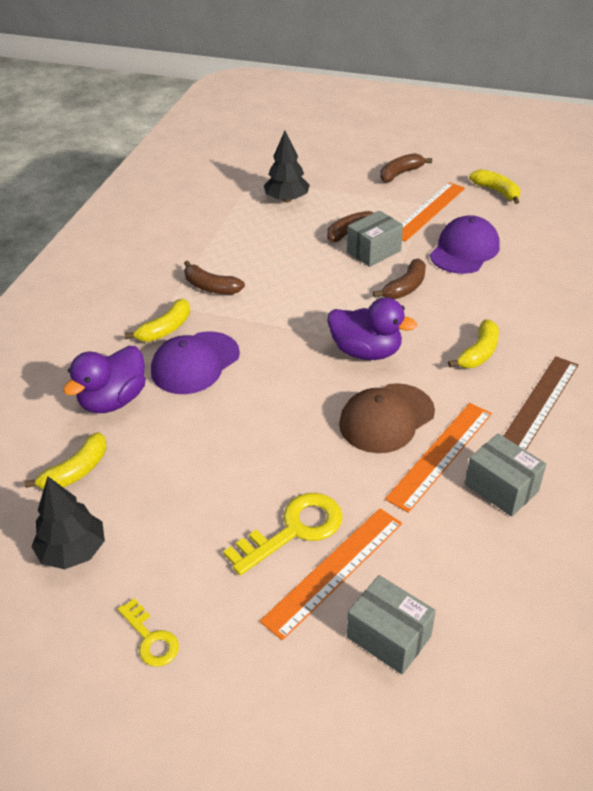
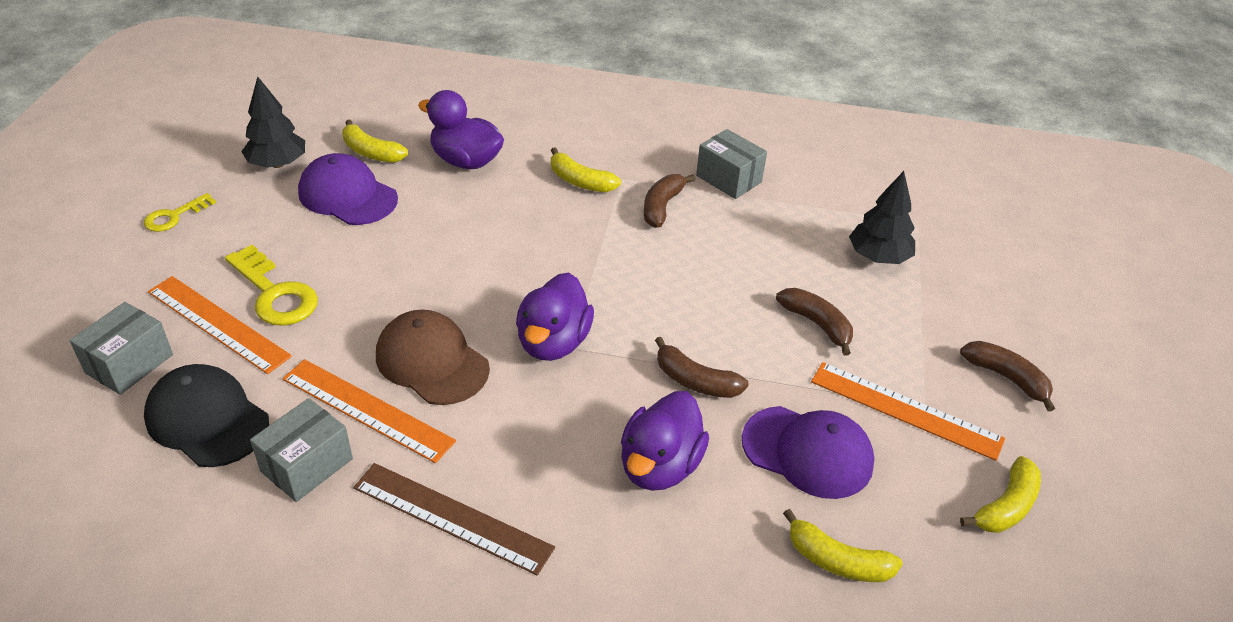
camera: 80 degrees right, 0 degrees up
(195, 363) = (524, 207): purple cap -> purple cap (347, 195)
(373, 251) = (776, 348): grey box -> grey box (729, 179)
(457, 561) = (207, 419): none -> black cap
(478, 353) = (558, 456): yellow banana -> yellow banana (837, 560)
(482, 309) = (660, 466): none -> purple duck

